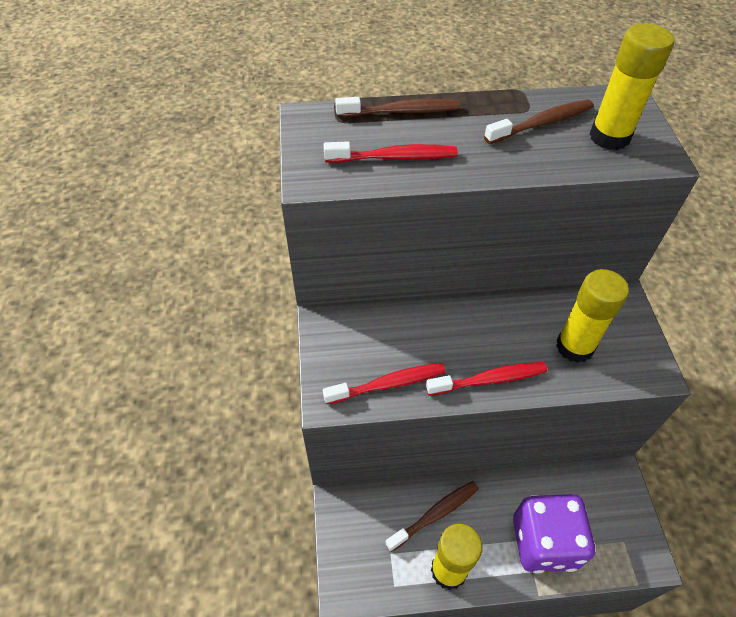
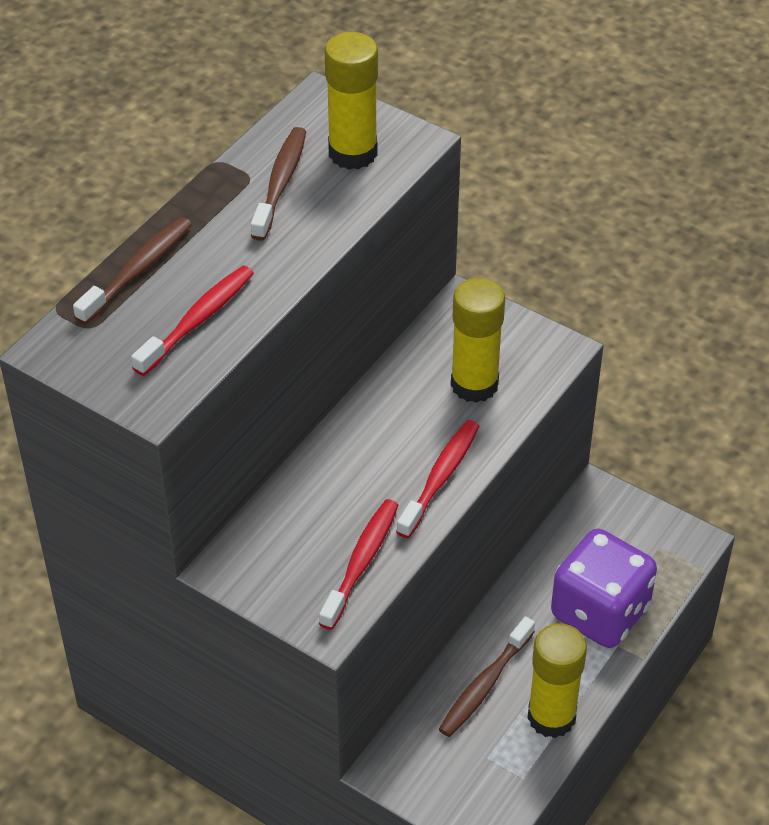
camera: 50 degrees left, 5 degrees down
(435, 514) = (484, 685): brown toothbrush -> brown toothbrush turned 150 degrees counterclockwise

